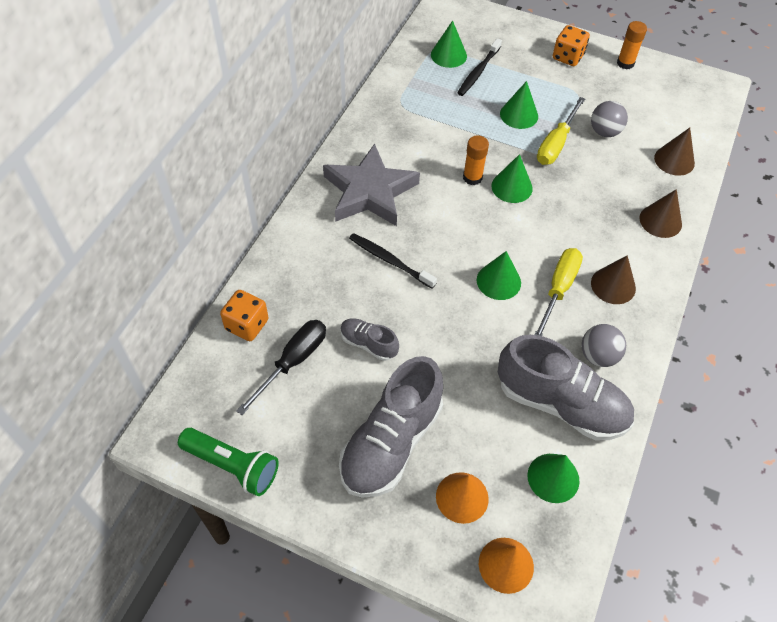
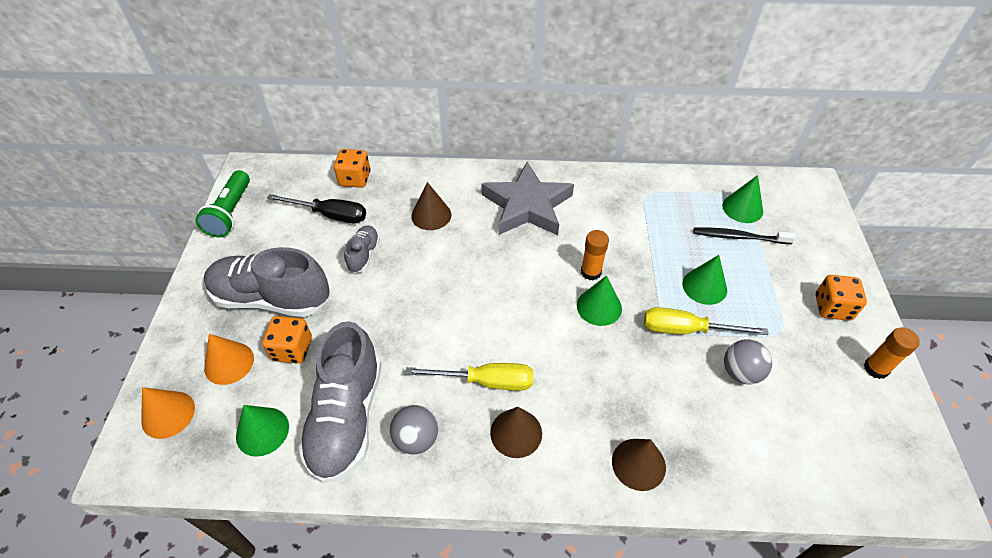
camera: 70 degrees right, 5 degrees down
(389, 260) = (457, 241): black toothbrush -> none
(467, 434) = (292, 349): none -> orange dice
(498, 281) = (472, 328): green cone -> none
(674, 160) = (749, 460): brown cone -> brown cone (431, 215)

